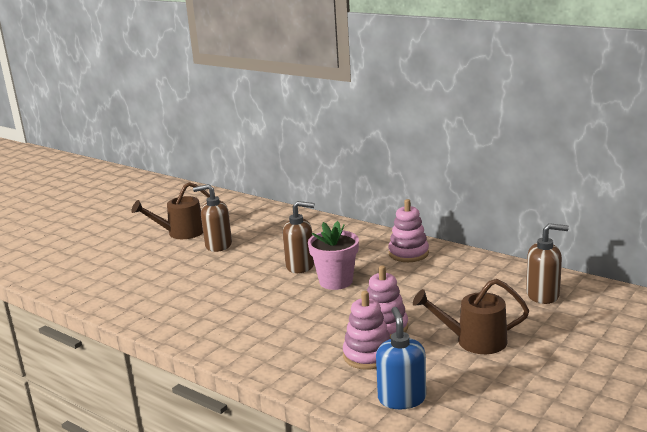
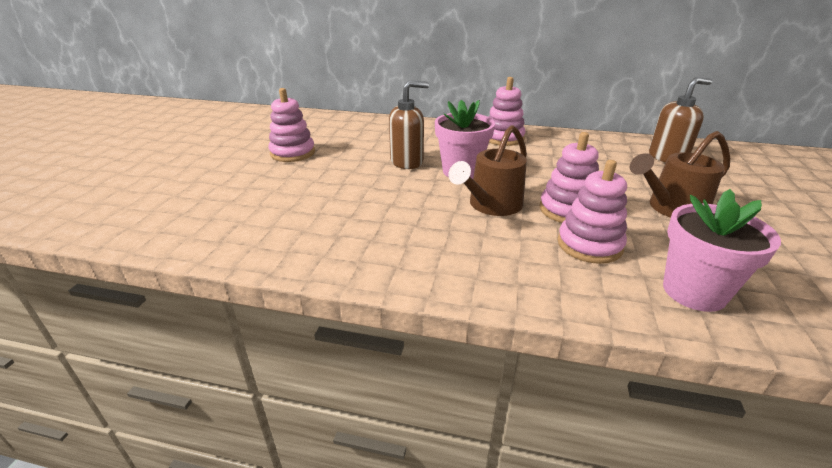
camera: 25 degrees left, 10 degrees up
(181, 233) = (236, 146): brown watering can -> brown watering can (491, 205)
(218, 245) = (292, 153): brown soap dispenser -> pink stacking toy
(401, 398) = (694, 292): blue soap dispenser -> pink flower pot

